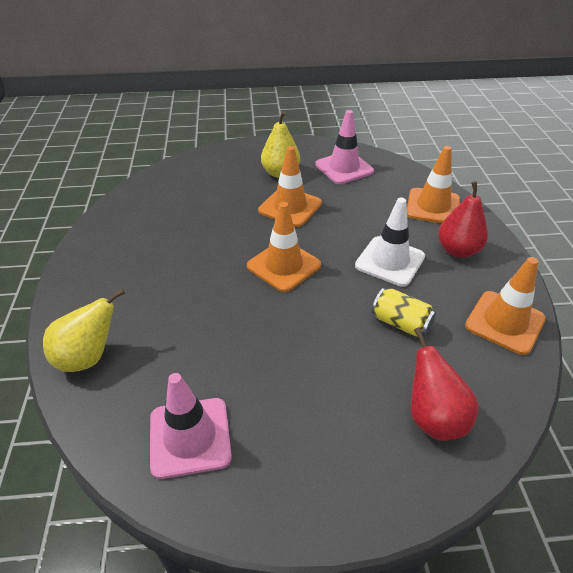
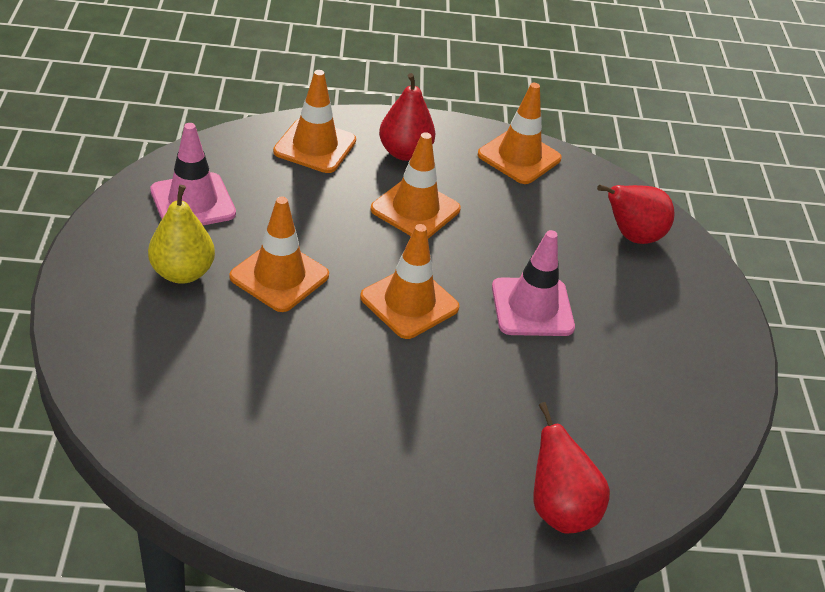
camera: 90 degrees left, 0 degrees up
(88, 357) = (559, 509): yellow pear -> red pear
(190, 437) = (664, 411): pink traffic cone -> pink traffic cone (532, 307)
(390, 261) = (415, 209): white traffic cone -> orange traffic cone
(401, 323) = (516, 226): yellow can -> none

